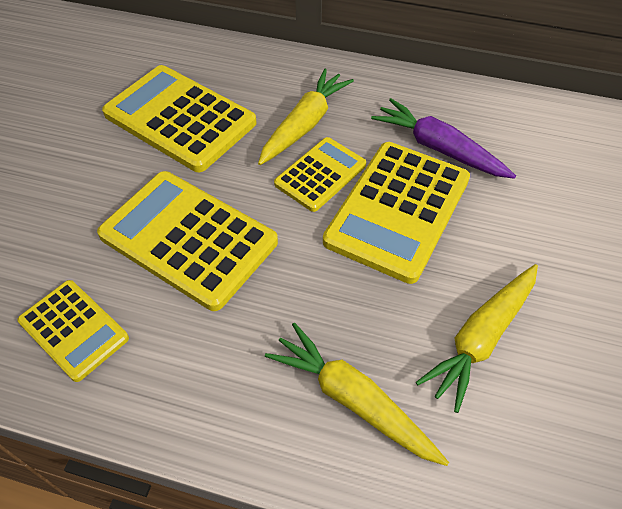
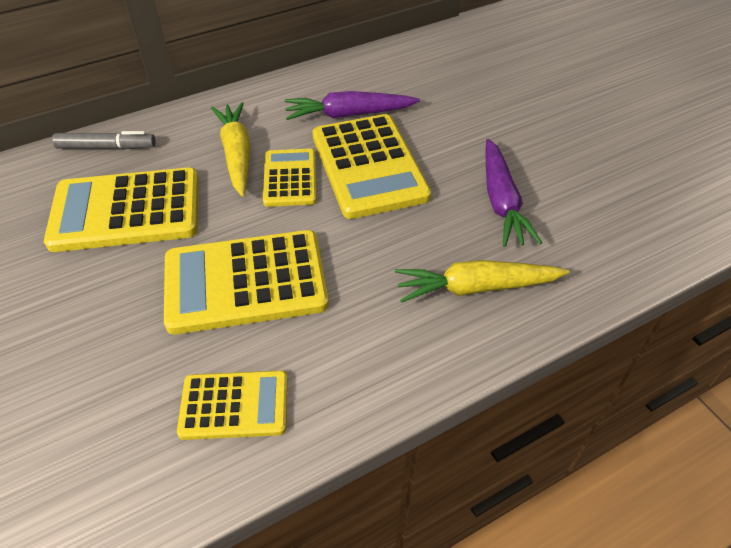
camera: 45 degrees left, 5 degrees down
(223, 56) = (106, 147): none -> grey marker
(481, 338) = (501, 201): yellow carrot -> purple carrot

